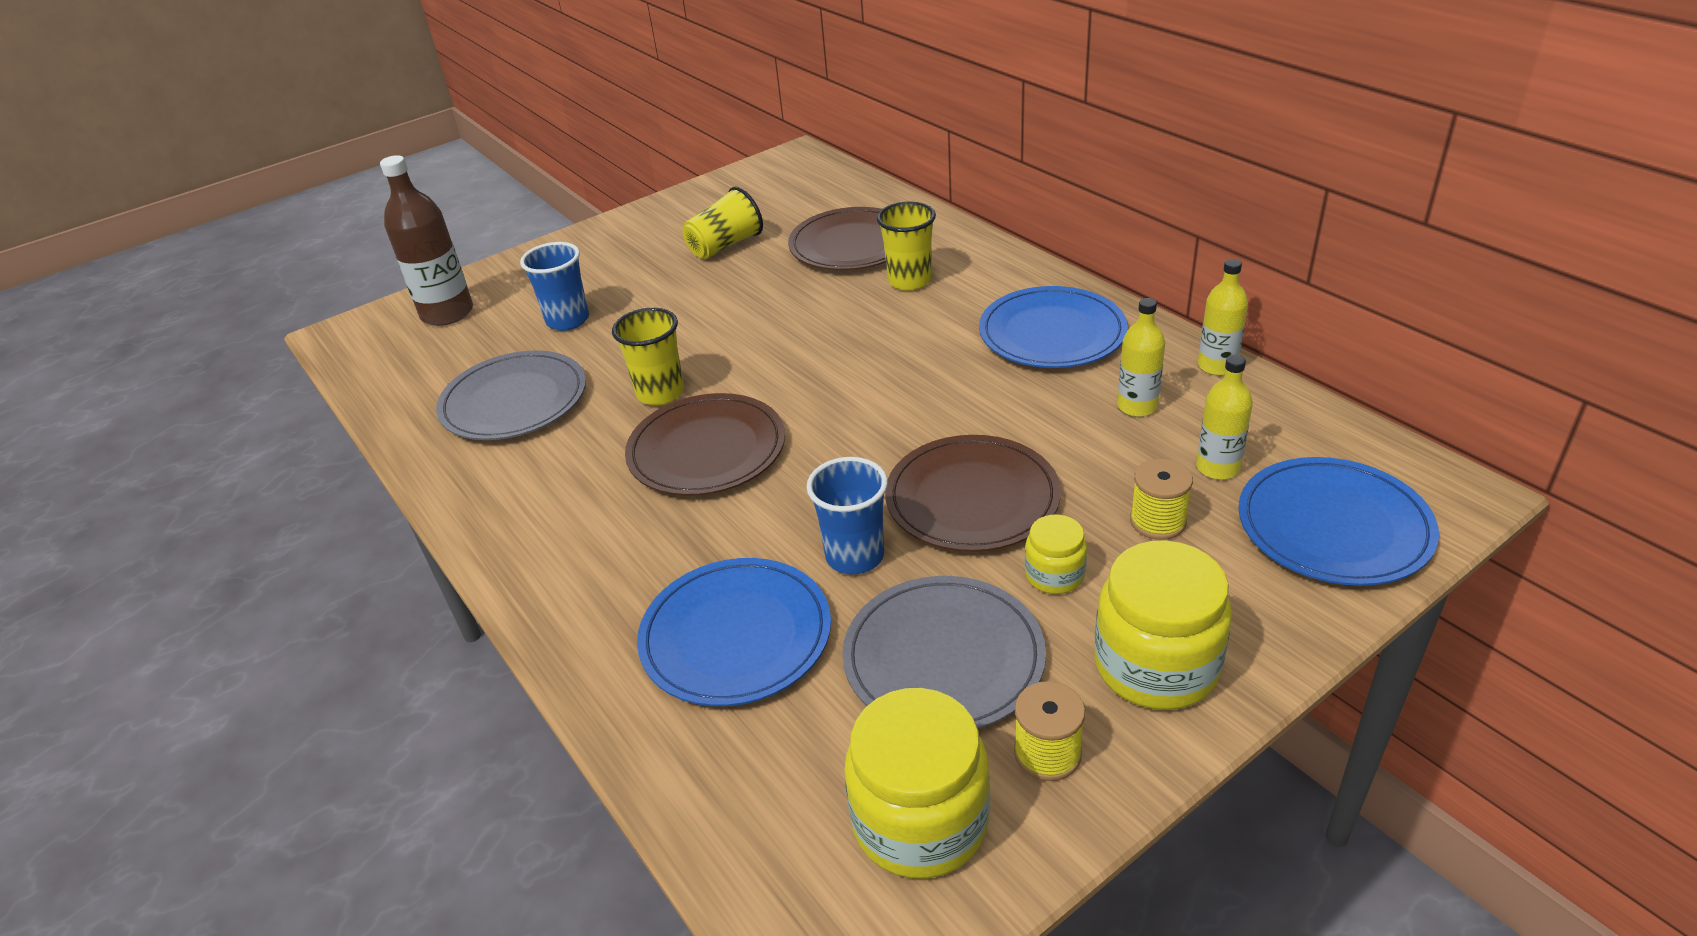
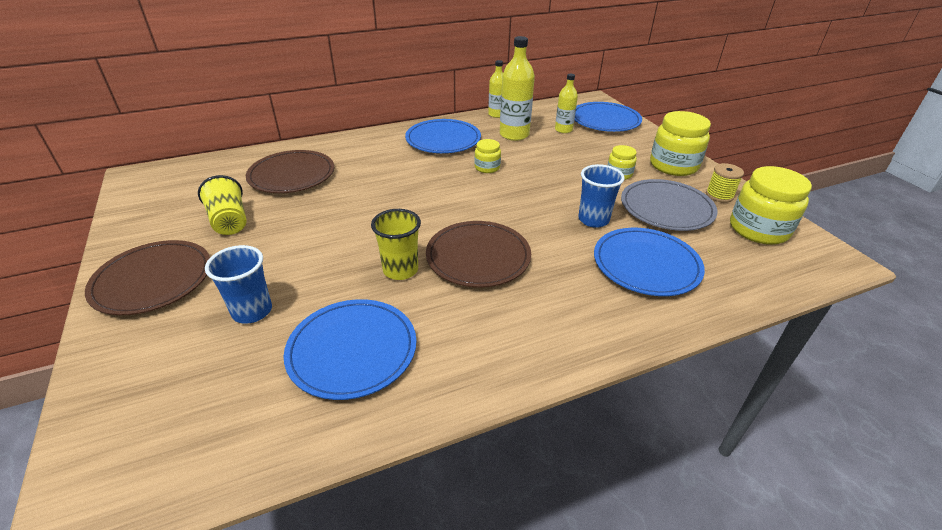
camera: 80 degrees left, 0 degrees up
(447, 313) = (144, 401): brown bottle -> none
(514, 401) = (352, 350): grey plate -> blue plate
(909, 281) = (355, 165): yellow cup -> none
(972, 498) = (561, 182): brown plate -> brown plate (153, 280)
(977, 402) = (487, 167): none -> yellow jar
(1137, 406) = (514, 134): yellow bottle -> yellow bottle, size x1.64
(1157, 521) = (592, 147): yellow spool -> none

